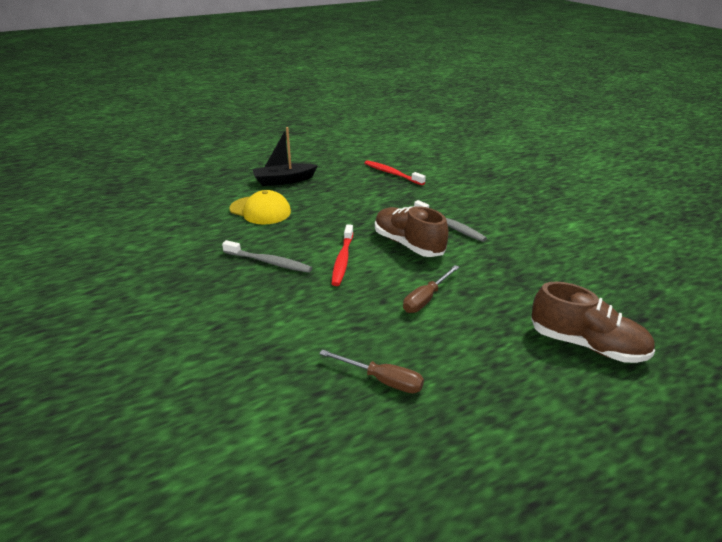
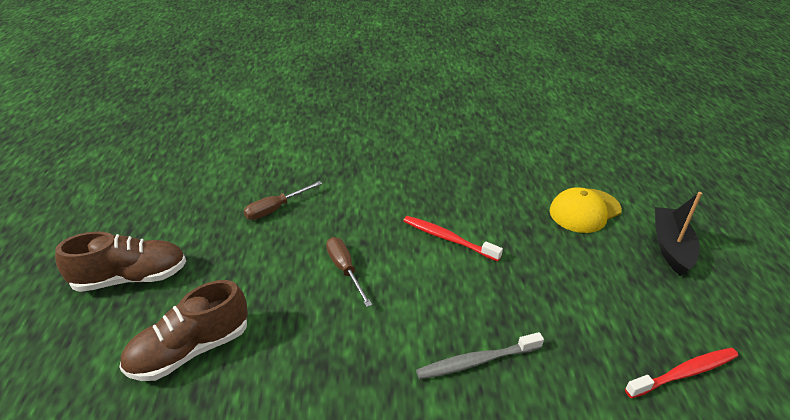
camera: 115 degrees right, 5 degrees up
(269, 262) = (471, 194): grey toothbrush -> none
(408, 244) = (451, 299): brown shoe -> brown shoe (131, 278)

